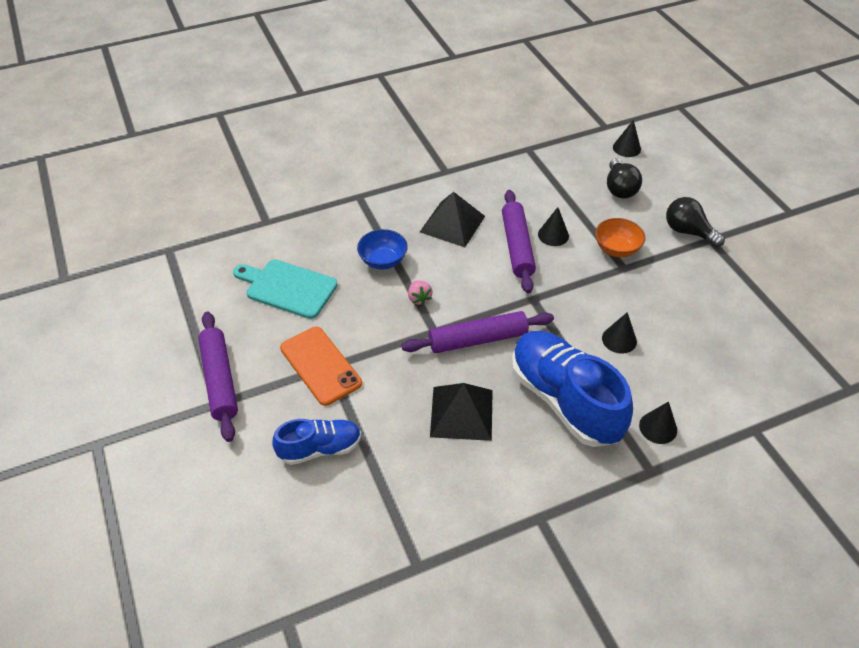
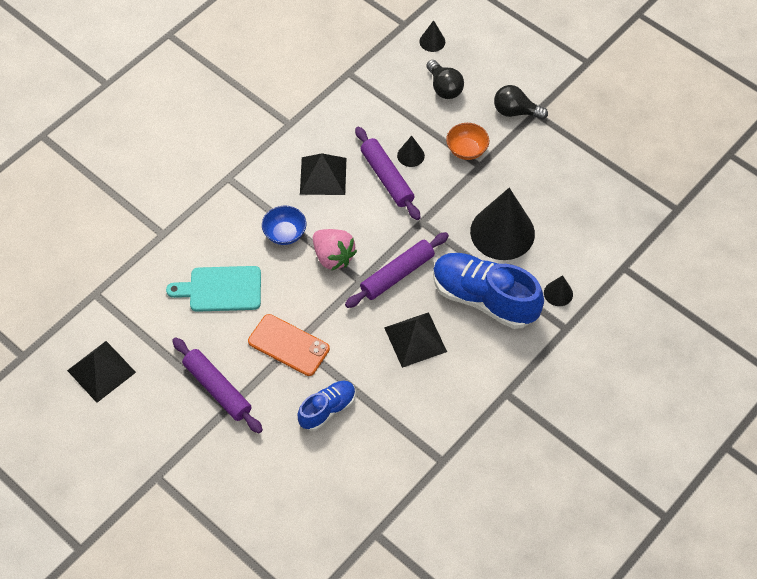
camera: 25 degrees left, 10 degrees up
(122, 319) = (101, 371): none -> black pyramid
(419, 298) = (333, 257): pink strawberry -> pink strawberry, size x1.94
(619, 339) = (502, 232): black cone -> black cone, size x2.27

